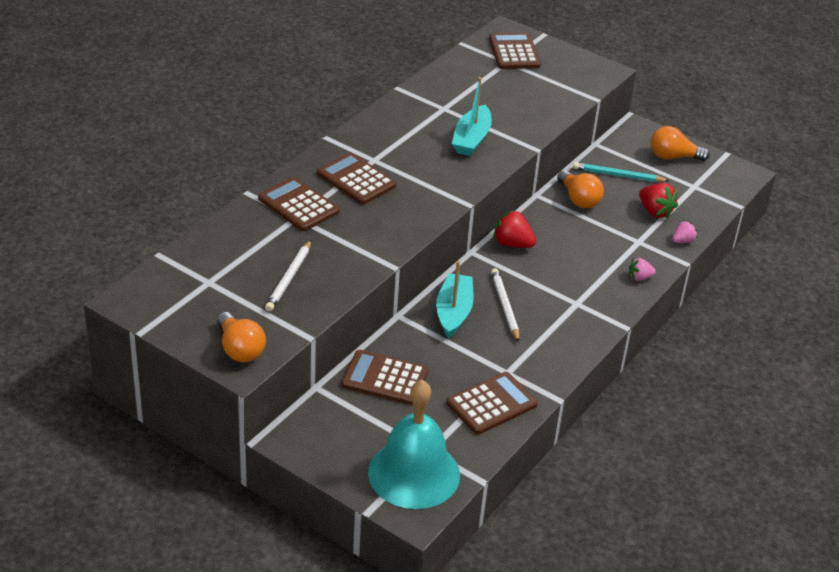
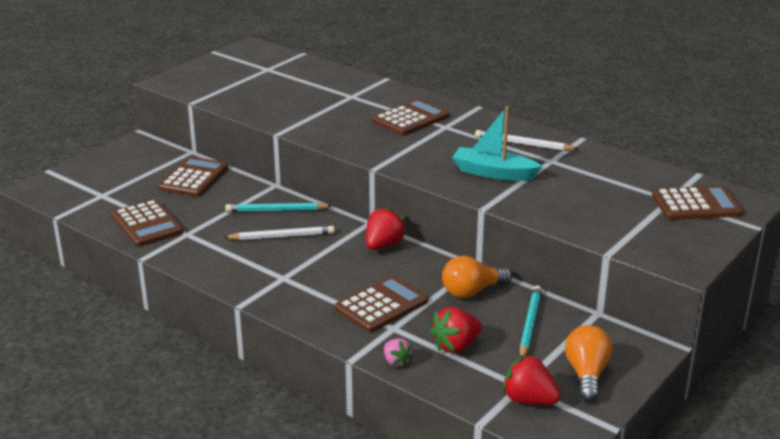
camera: 95 degrees right, 10 degrees down
(240, 349) = (185, 80): orange light bulb -> none
(289, 278) = (268, 94): white pencil -> white pencil (523, 144)
(298, 205) = (369, 96): brown calculator -> brown calculator (381, 305)
(414, 473) = (79, 188): turquoise bell -> none
(454, 312) = (276, 210): turquoise boat -> turquoise pencil
(639, 278) = (324, 322): pink strawberry -> none
(709, 184) = (529, 400): none -> red strawberry

